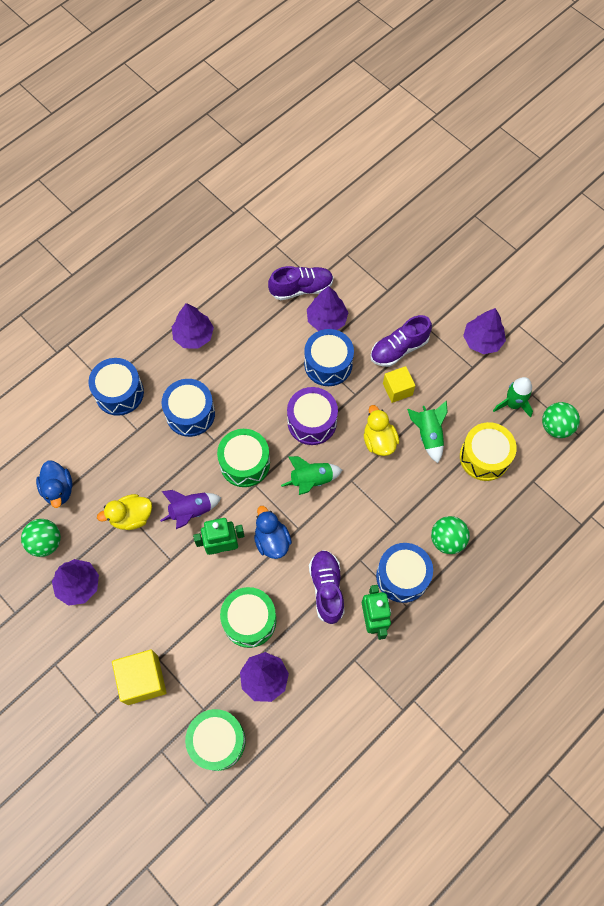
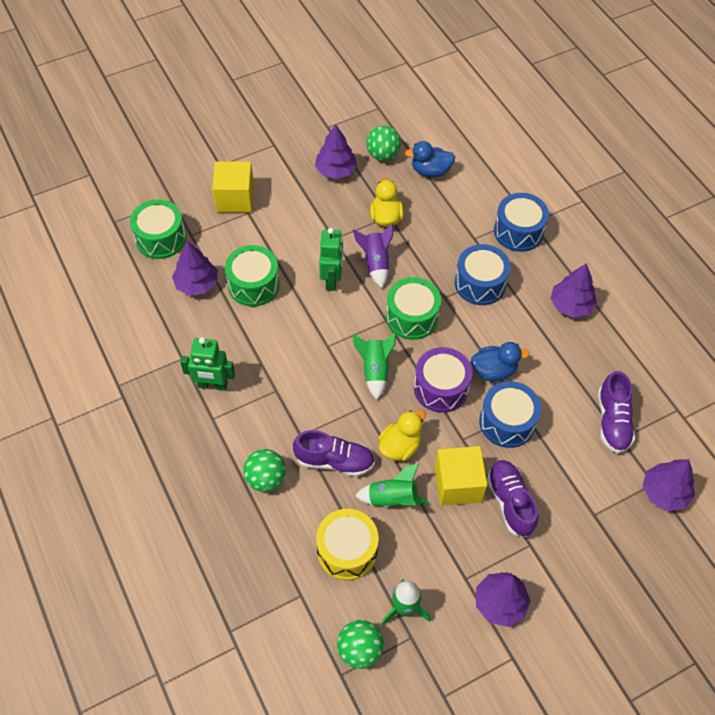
camera: 105 degrees right, 10 degrees down
(272, 540) = (323, 320): blue duck -> blue duck (493, 371)
(327, 320) = (565, 436): purple tree -> purple tree (664, 492)
(327, 588) = (258, 354): purple shoe -> purple shoe (334, 461)
(379, 441) = (400, 446): yellow duck -> yellow duck turned 45 degrees counterclockwise
(397, 389) = (458, 484): yellow cube -> yellow cube, size x1.53
(402, 576) = (244, 423): blue drum -> none

